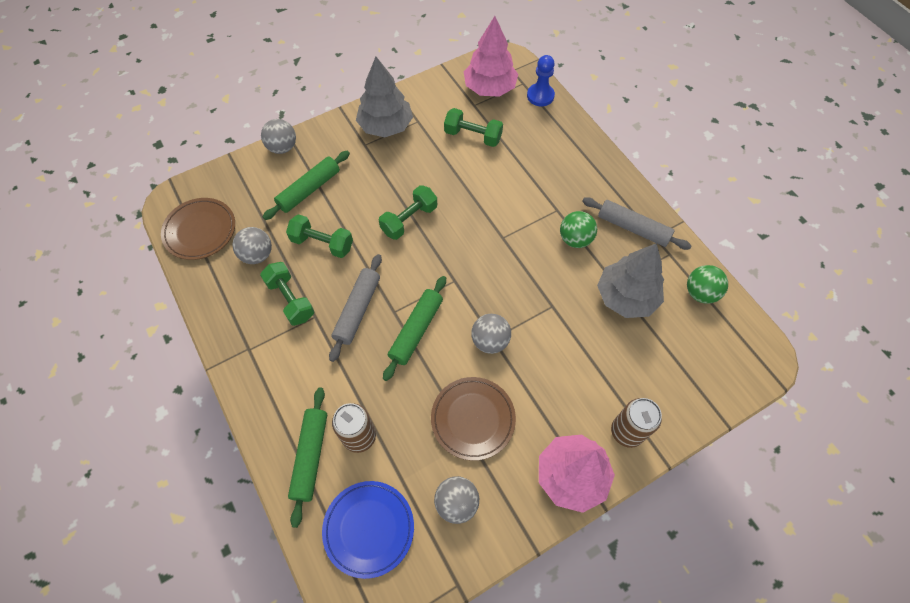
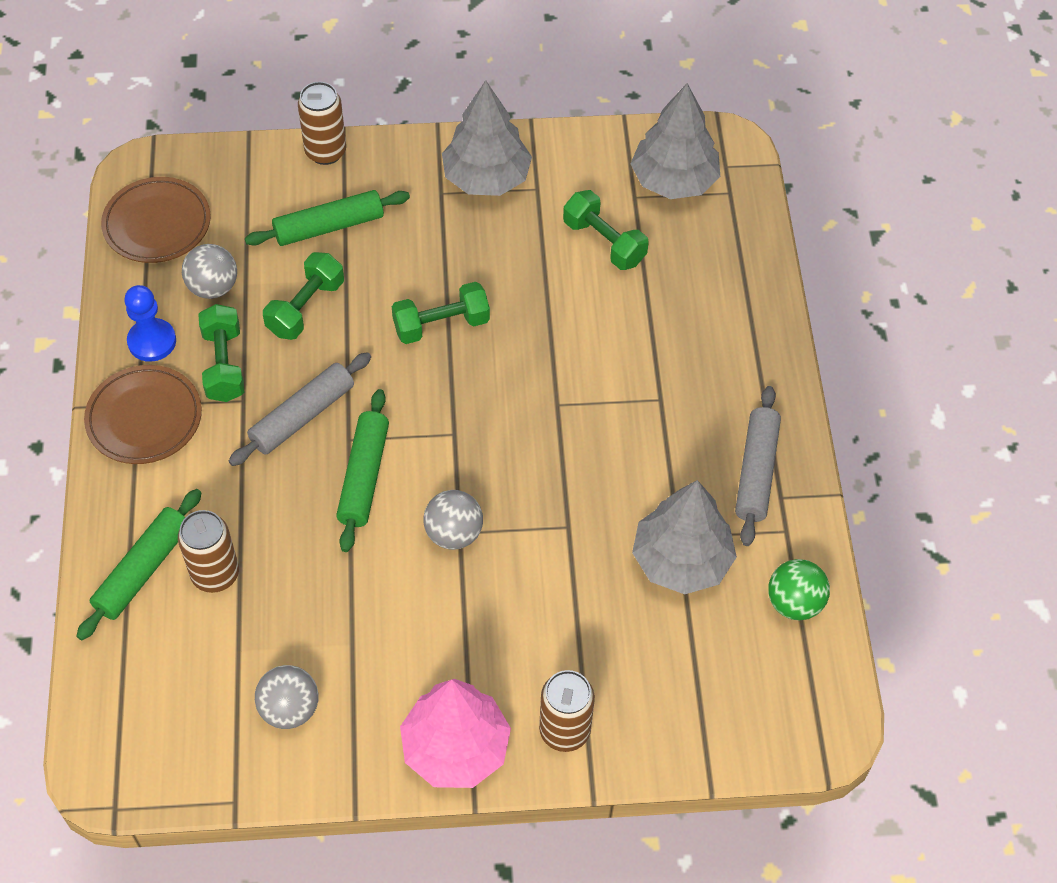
camera: 25 degrees right, 5 degrees down
(282, 147) = (325, 152): grey ball -> brown can
(322, 243) = (306, 308): green dumbbell -> green dumbbell turned 75 degrees clockwise
(369, 529) = (166, 686): blue plate -> none
(416, 330) = (364, 476): green rolling pin -> green rolling pin turned 45 degrees counterclockwise
(473, 419) = (371, 620): brown plate -> brown plate (144, 418)
(489, 88) = (674, 180): pink tree -> grey tree
(540, 96) = (744, 222): blue pawn -> blue pawn (152, 341)
(575, 239) = (660, 451): green ball -> none
(633, 228) = (756, 472): grey rolling pin -> grey rolling pin turned 45 degrees clockwise

